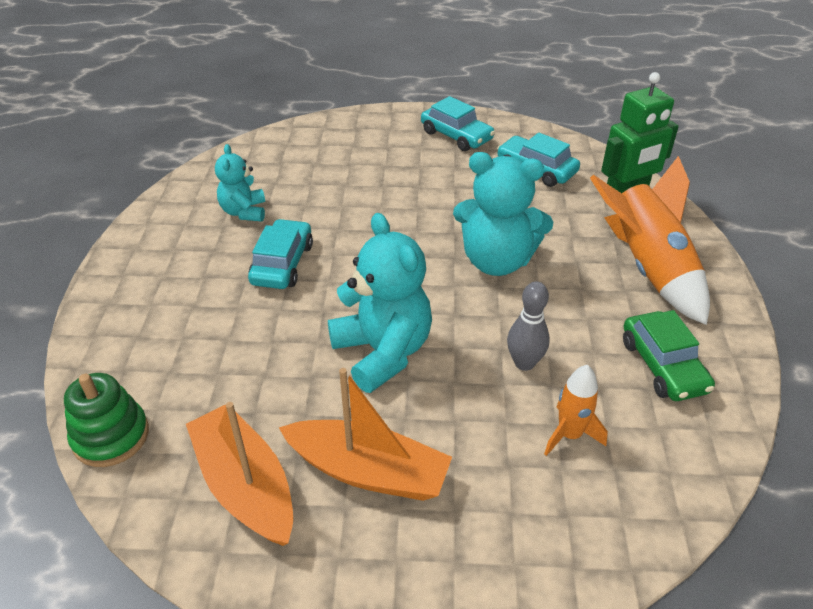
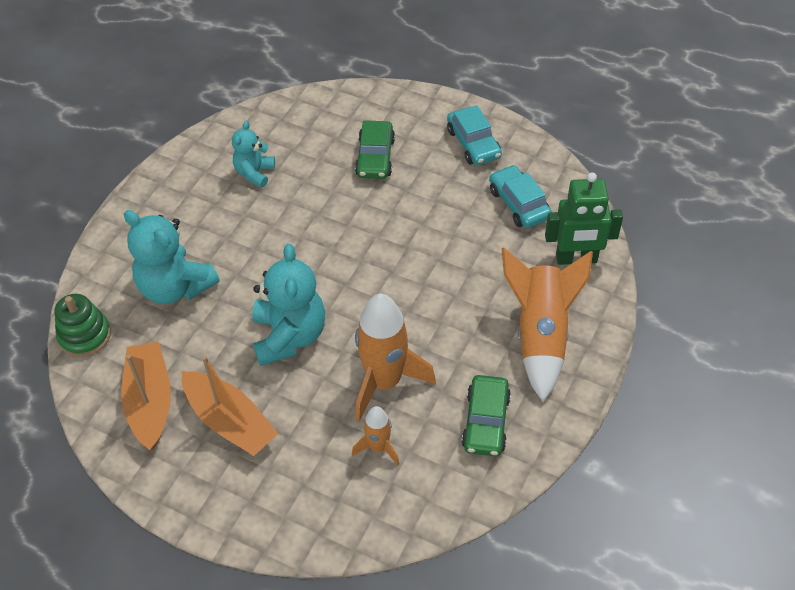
camera: 25 degrees right, 10 degrees up
(282, 264) = (258, 233): turquoise car -> none
(367, 168) = (375, 157): none -> green car
(496, 261) = (422, 286): turquoise teddy bear -> turquoise teddy bear (175, 287)
(524, 363) = (384, 381): grey bowling pin -> orange rocket

